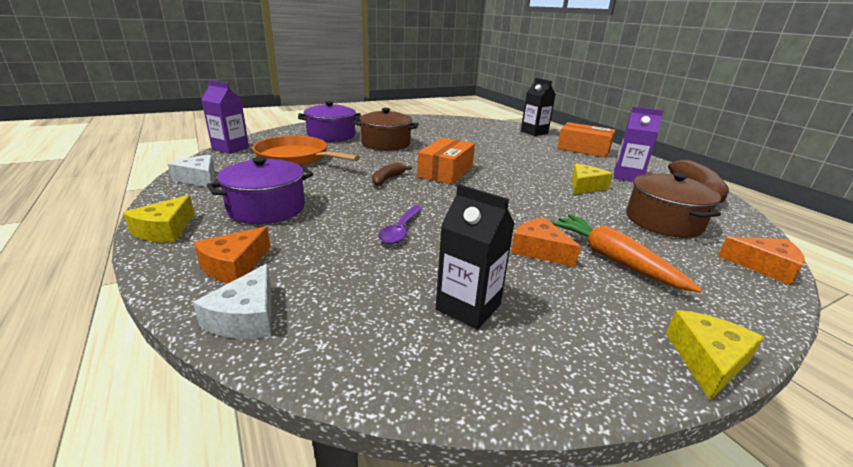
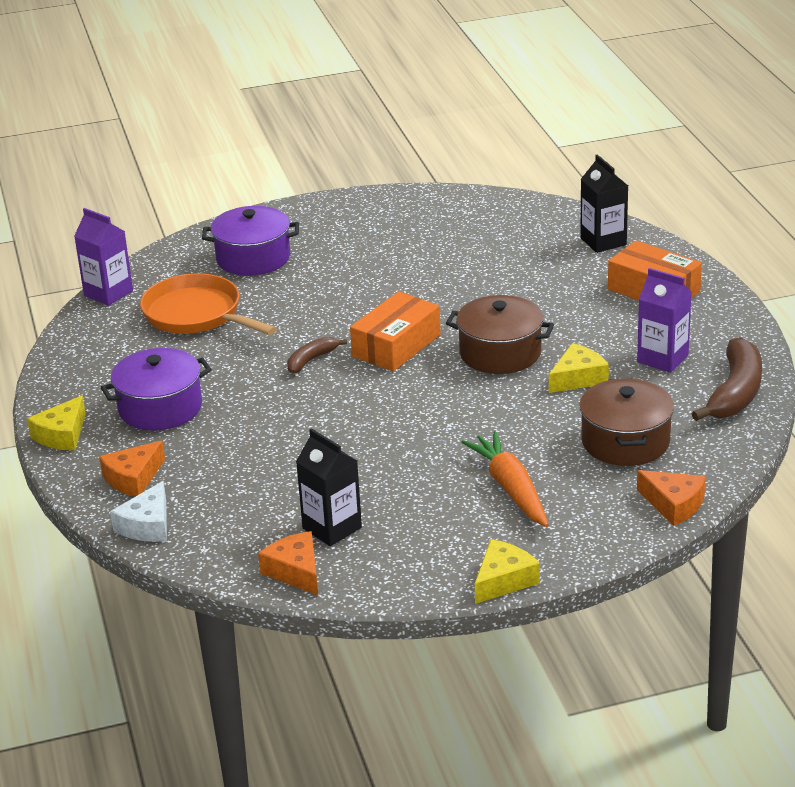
camera: 15 degrees right, 5 degrees up
(199, 179) = (79, 357): white cheese -> none
(386, 143) = (332, 279): brown pot -> brown pot (500, 353)
(401, 230) = (301, 443): purple spoon -> none
(539, 250) = (439, 474): orange cheese -> orange cheese (295, 571)

